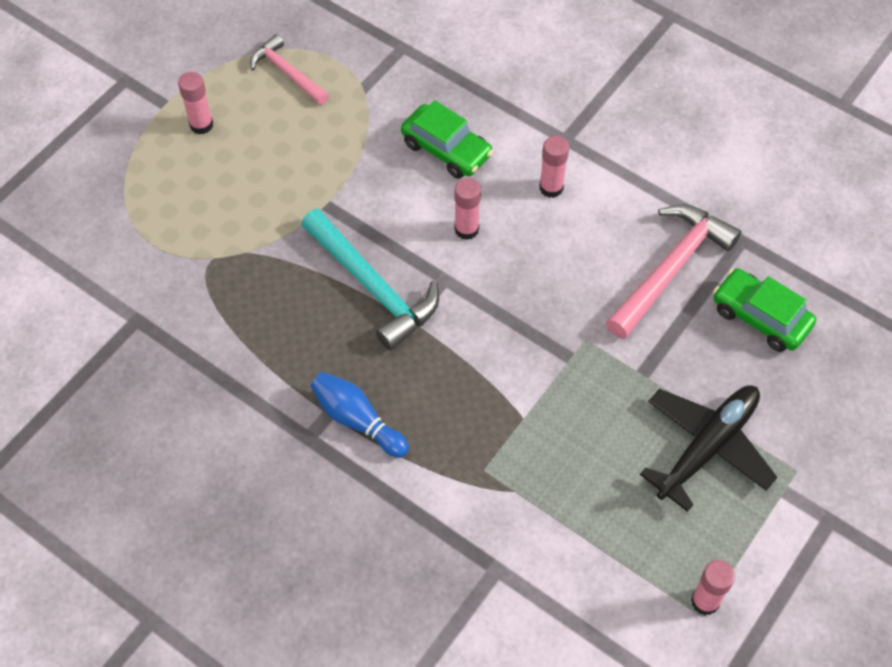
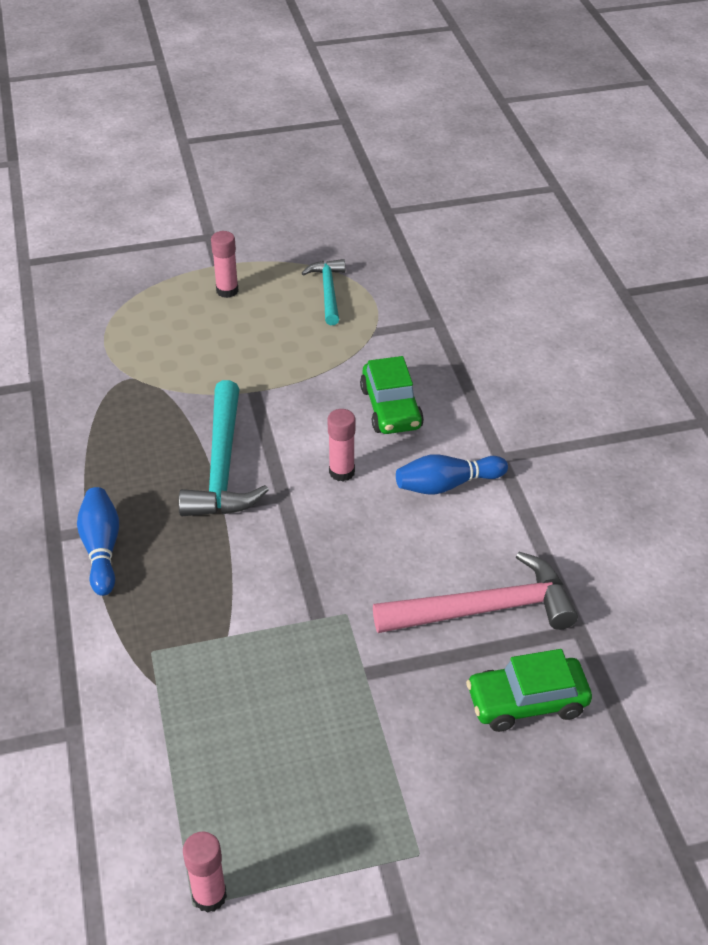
camera: 40 degrees right, 15 degrees down
(287, 73) = (328, 291): pink hammer -> turquoise hammer
(551, 188) = (447, 485): pink glue stick -> blue bowling pin
(707, 447) = (356, 772): black plane -> none
(760, 317) = (527, 702): green car -> green car turned 90 degrees counterclockwise

